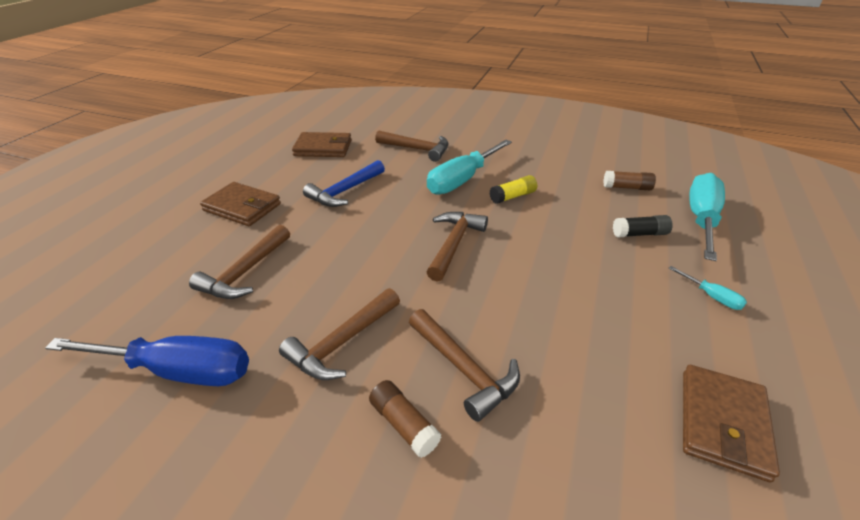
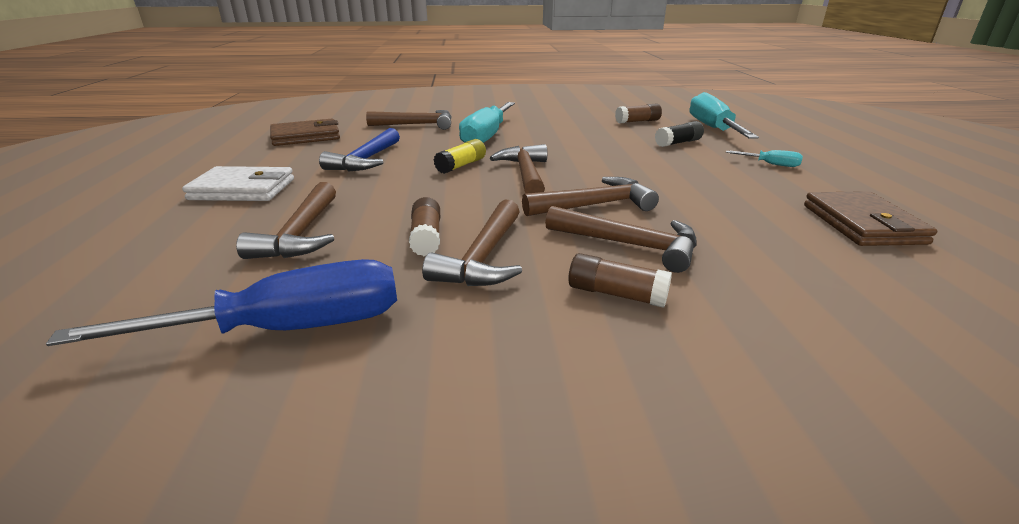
camera: 25 degrees left, 10 degrees down
(242, 207) = (243, 189): brown wallet -> white wallet
(320, 304) = (426, 237): none -> brown glue stick
(478, 306) = (595, 205): none -> brown hammer
(513, 196) = (547, 139): yellow glue stick -> yellow glue stick (461, 165)

